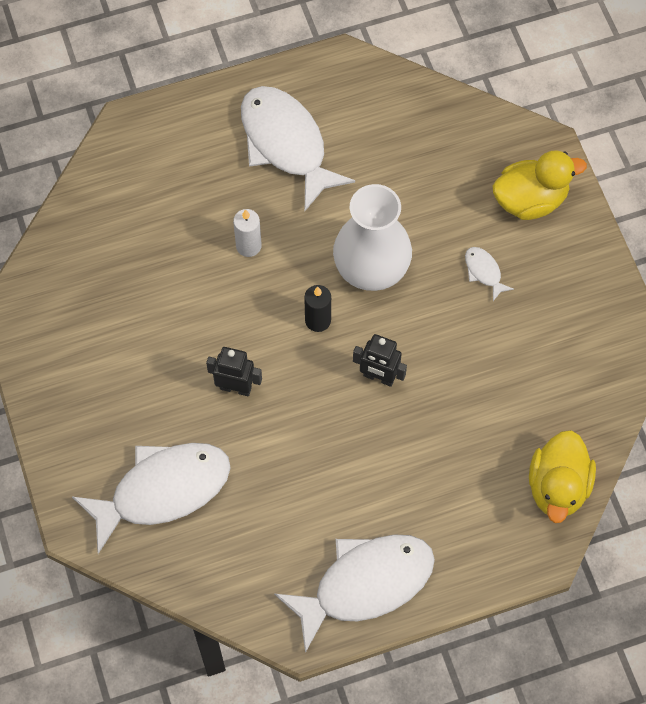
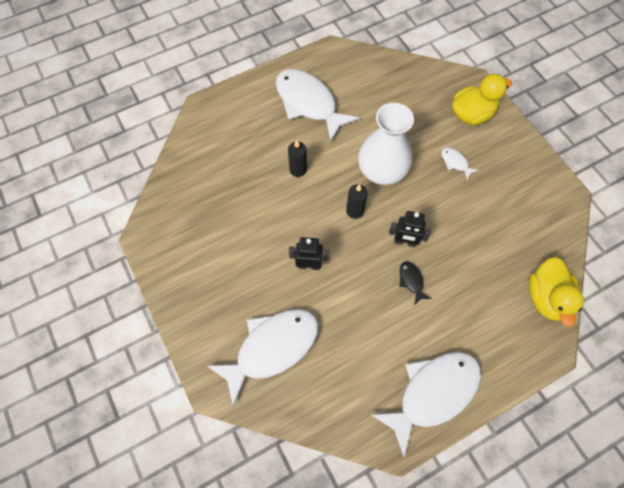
camera: 10 degrees left, 0 degrees up
(248, 246) = (298, 170): white candle -> black candle
(374, 433) = (411, 281): none -> black fish

